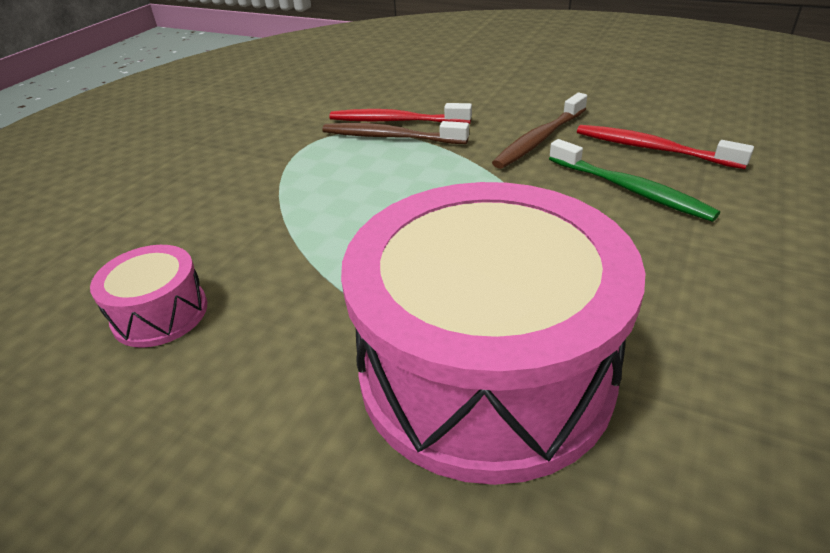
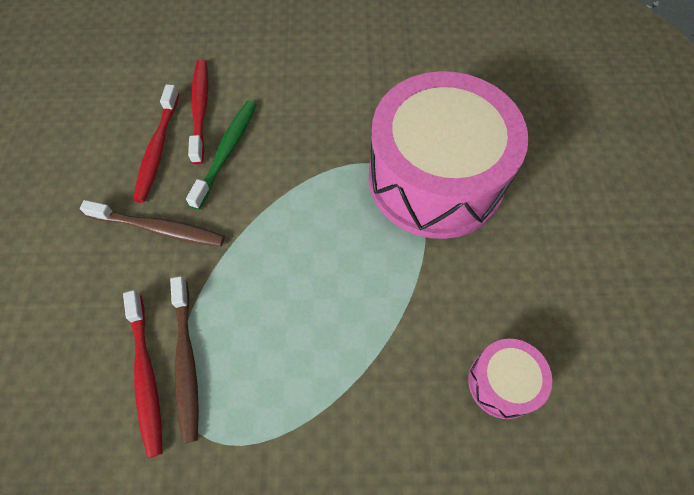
camera: 120 degrees left, 25 degrees up
(715, 182) = (200, 109): none -> red toothbrush

